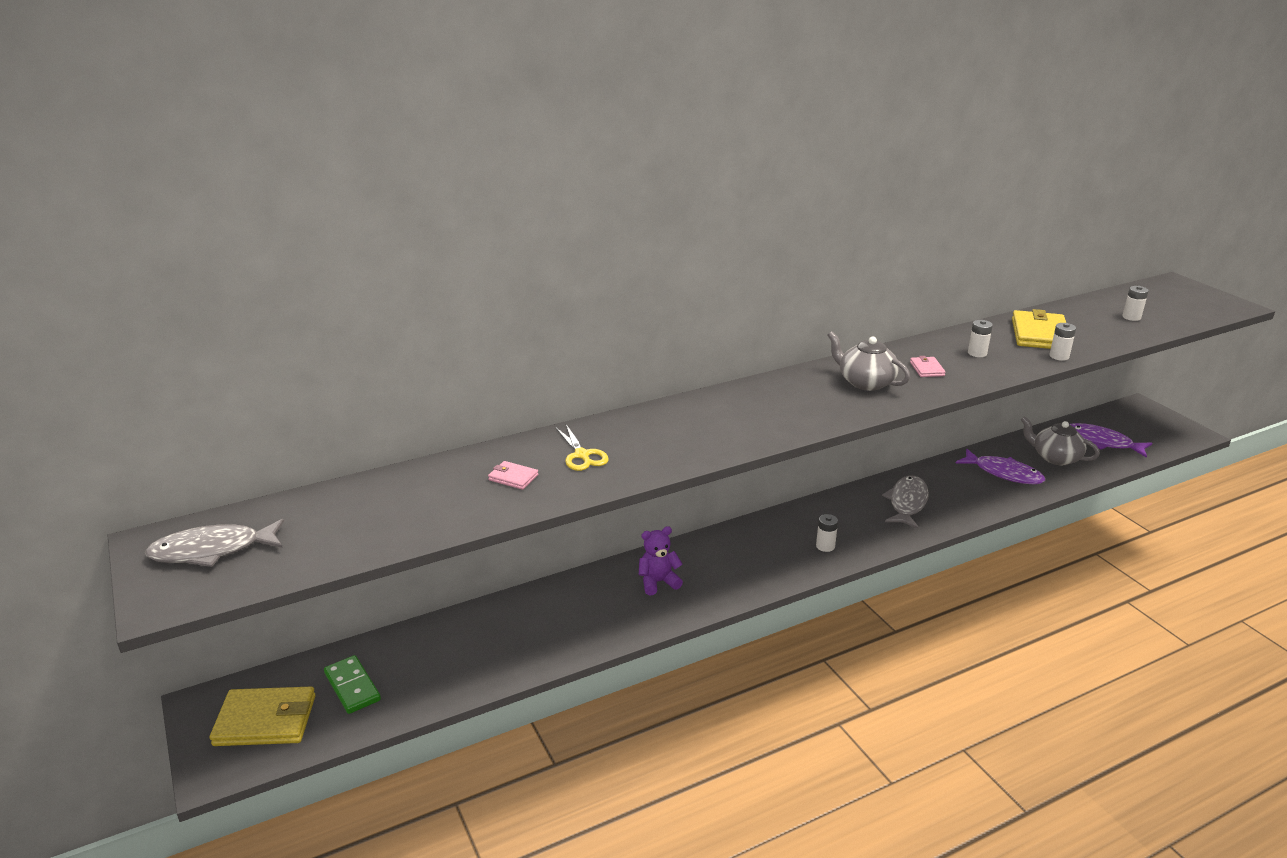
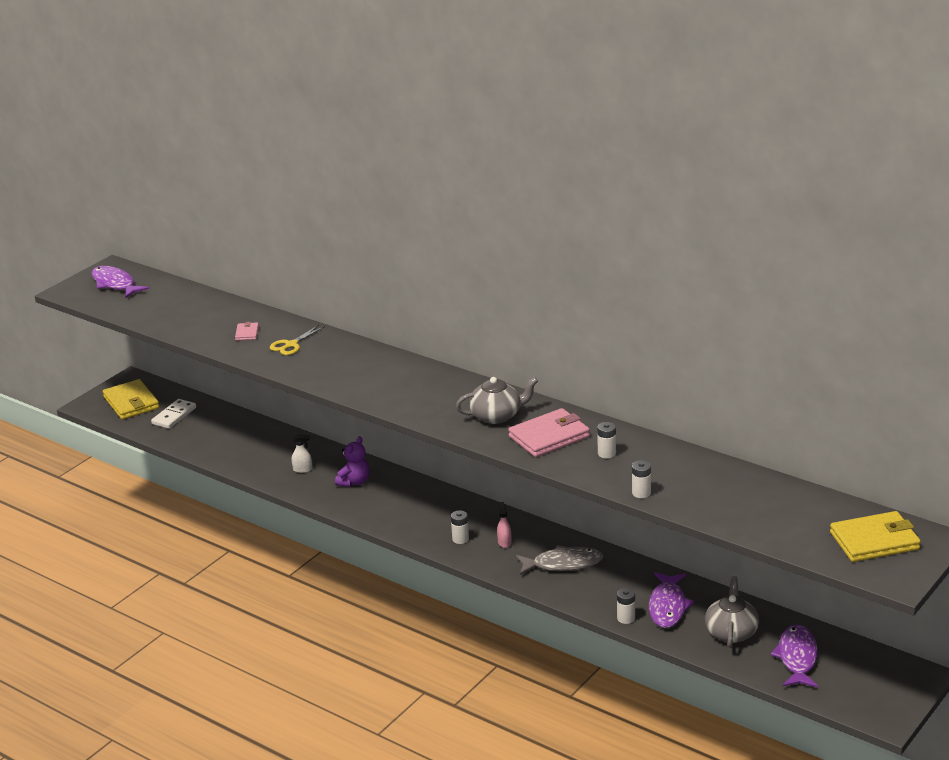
camera: 65 degrees right, 0 degrees up
(212, 550) = (115, 284): grey fish -> purple fish
(352, 687) = (174, 416): green domino -> white domino
(597, 612) = (302, 469): none -> white spray bottle
(658, 582) = (354, 482): purple teddy bear -> purple teddy bear turned 75 degrees clockwise
(849, 523) = (504, 542): none -> pink spray bottle
(865, 382) = (497, 416): grey teapot -> grey teapot turned 60 degrees clockwise
(926, 369) = (549, 436): pink wallet -> pink wallet, size x2.10
(1039, 334) = (684, 477): yellow wallet -> yellow wallet (874, 541)
(1131, 317) = (787, 521): white battery -> white battery (626, 618)

